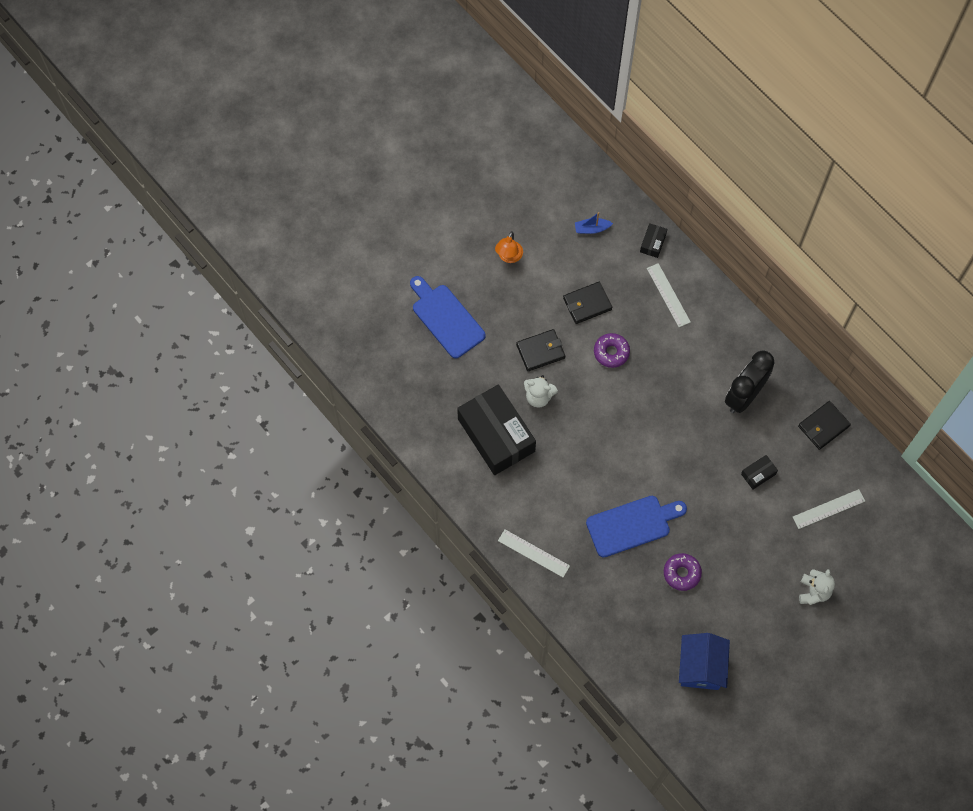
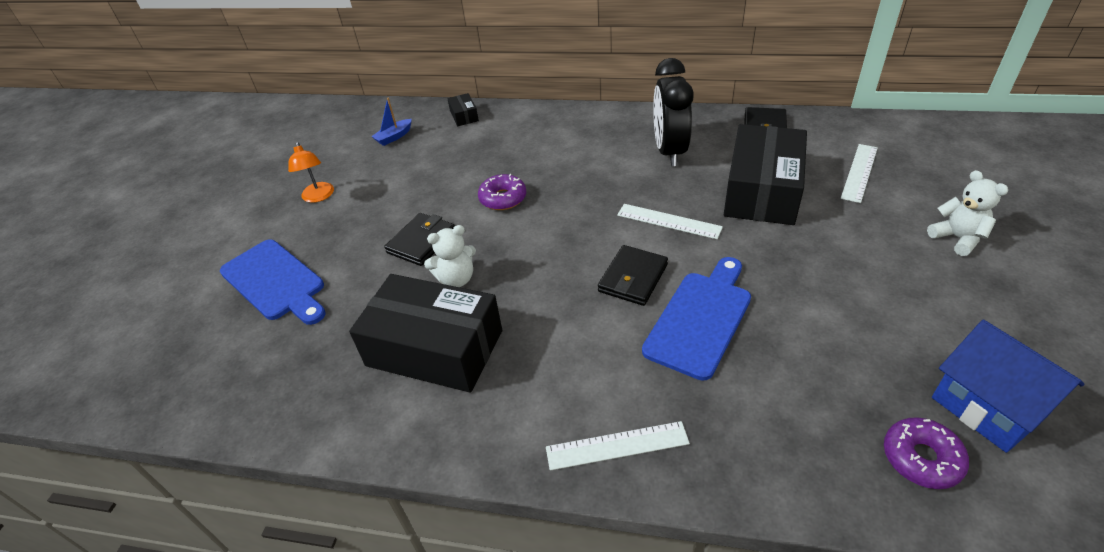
camera: 35 degrees left, 25 degrees down
(446, 318) = (275, 282): blue cutting board -> blue cutting board turned 150 degrees counterclockwise
(587, 304) = (439, 182): black wallet -> black wallet (633, 278)
(668, 295) = (515, 135): white ruler -> white ruler (668, 221)
(681, 573) = (817, 323): purple donut -> purple donut (921, 458)
(758, 474) = (762, 191): black box -> black box, size x2.44

